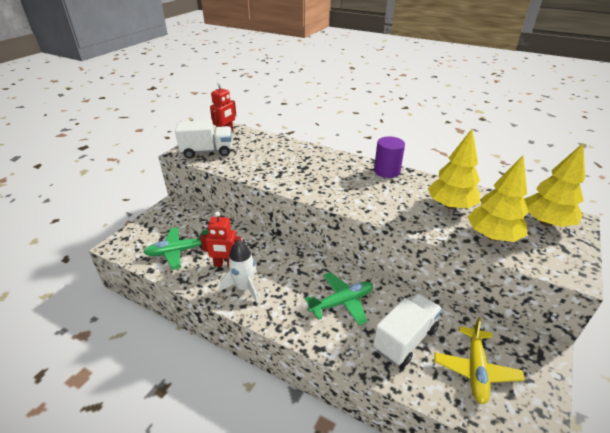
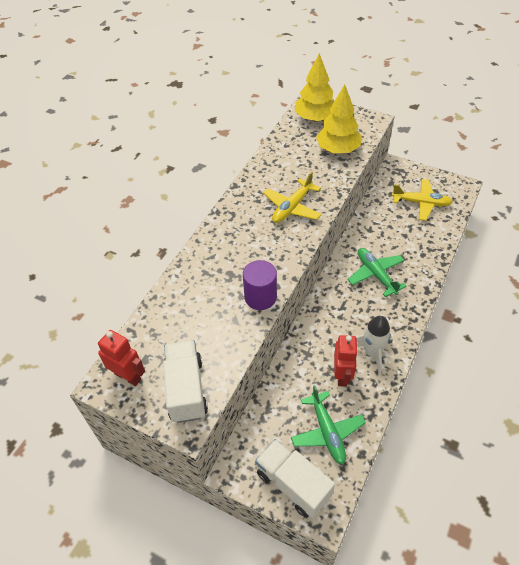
camera: 90 degrees left, 15 degrees up
(386, 199) = (292, 207): none -> yellow plane
(387, 171) = (238, 203): purple cylinder -> purple cylinder (260, 297)
(405, 339) = (405, 237): white truck -> white truck (293, 484)
(450, 205) = (297, 166): yellow tree -> none

